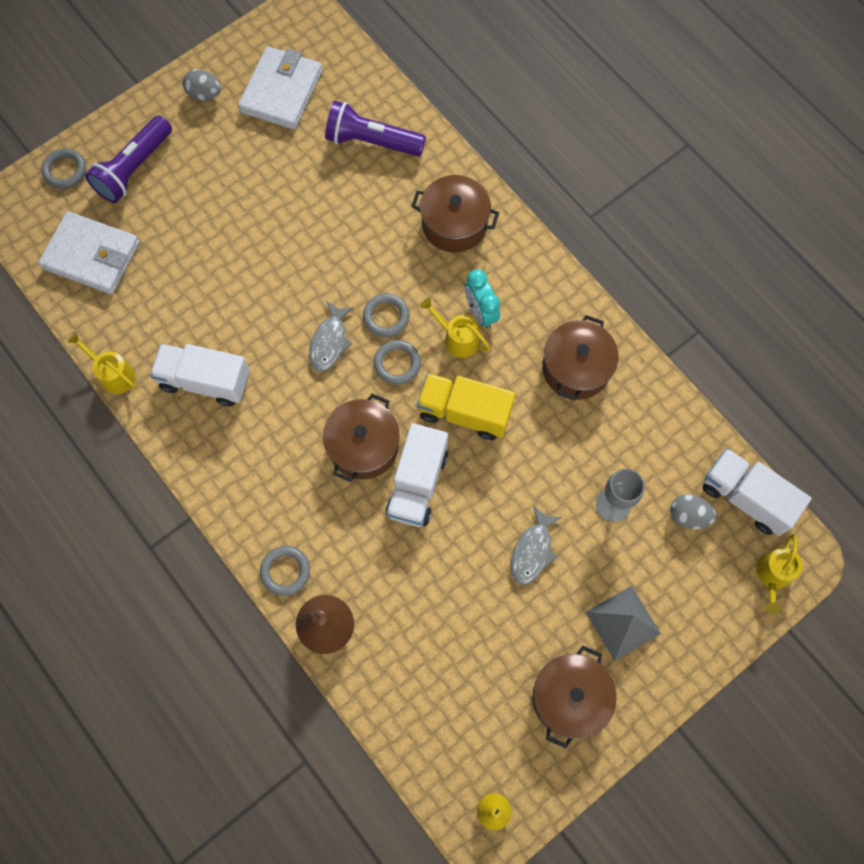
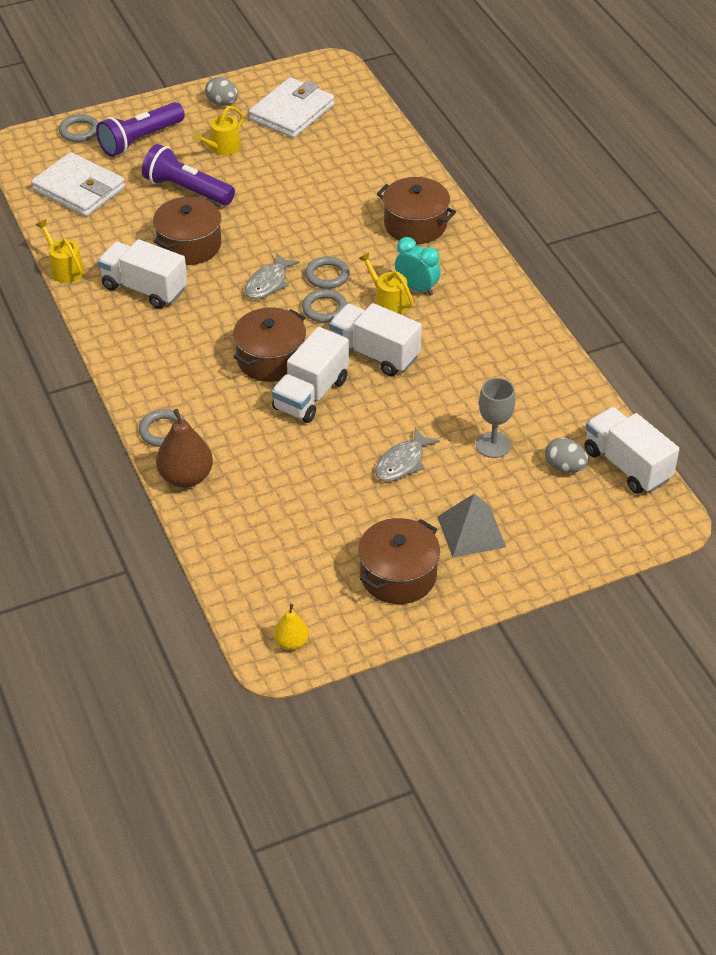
camera: 15 degrees right, 25 degrees down
(372, 141) = (360, 158): purple flashlight -> purple flashlight (187, 190)
(464, 412) = (374, 354): yellow truck -> white truck
(480, 312) = (416, 288): turquoise clock -> turquoise clock turned 135 degrees clockwise
(576, 368) = (493, 342): brown pot -> brown pot (189, 245)
(773, 575) = (634, 527): yellow watering can -> yellow watering can (222, 148)

